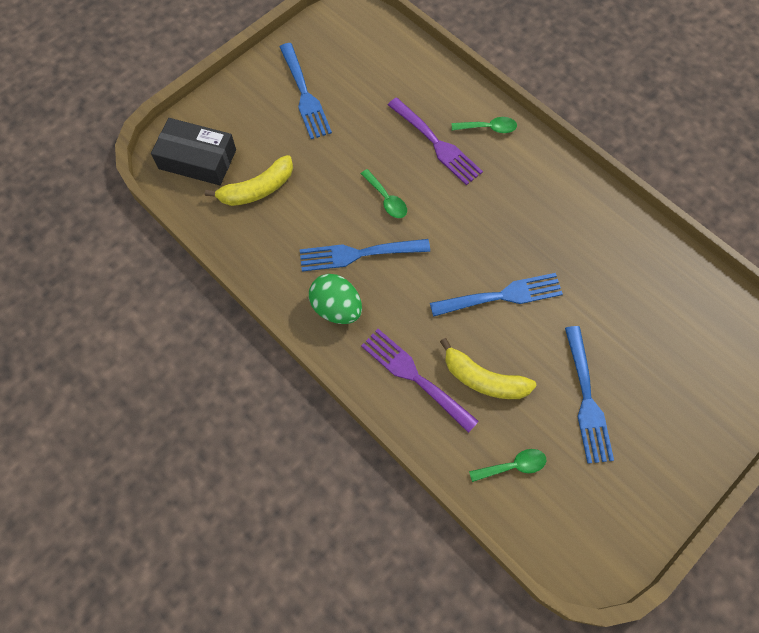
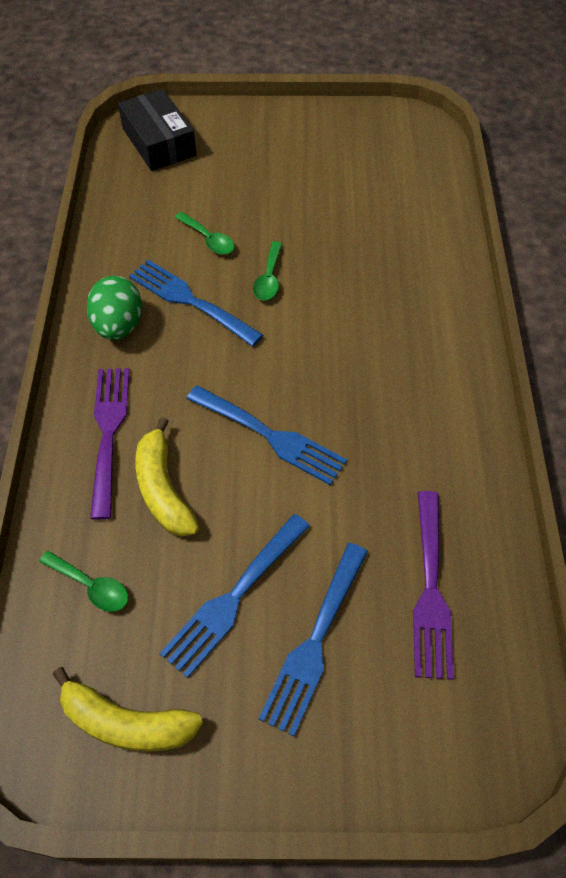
camera: 45 degrees right, 10 degrees down
(257, 189) = (175, 194): yellow banana -> yellow banana (126, 722)
(305, 95) = (303, 155): blue fork -> blue fork (315, 642)
(437, 144) = (371, 270): purple fork -> purple fork (431, 590)
(488, 128) = (438, 292): green spoon -> green spoon (208, 239)

